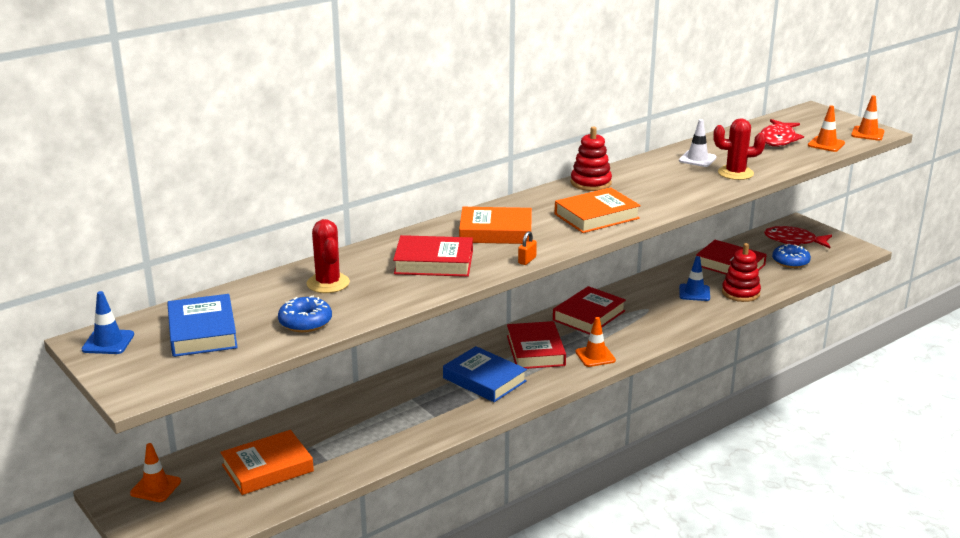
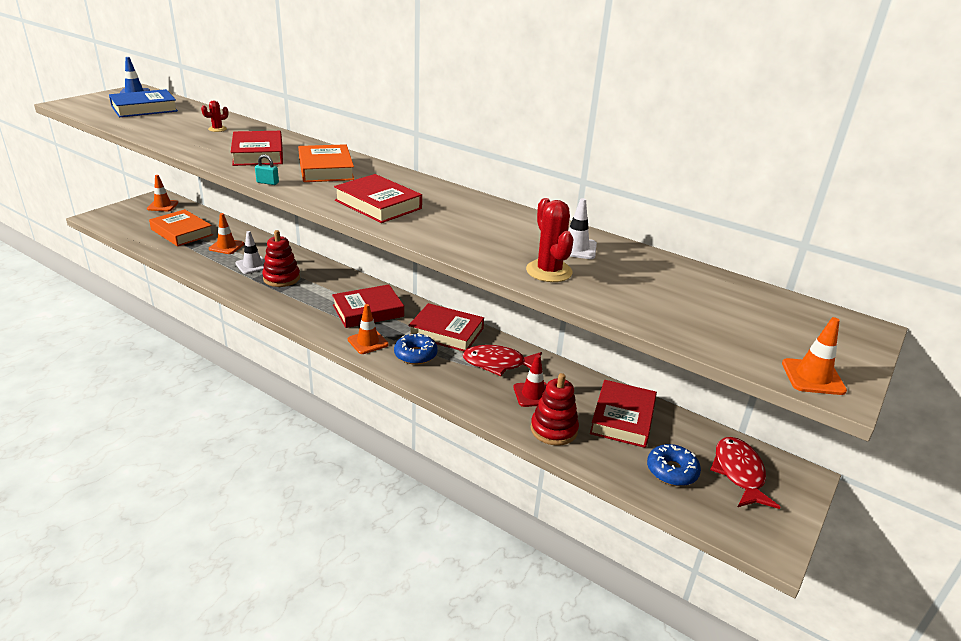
camera: 70 degrees right, 5 degrees up
(305, 322) = (154, 128): blue donut -> blue donut (415, 355)
(328, 283) = (217, 129): red cactus -> red cactus, size x0.54
(399, 414) = (252, 265): none -> white traffic cone
(484, 379) = (312, 293): blue book -> none
(527, 260) = (267, 183): orange padlock -> turquoise padlock
(591, 183) = (462, 199): red stacking toy -> red stacking toy (281, 278)
(596, 216) = (378, 204): orange book -> red book
(694, 293) = (533, 394): blue traffic cone -> red traffic cone
(778, 139) = (700, 299): red fish -> red fish (498, 364)
(826, 144) = (720, 337): orange traffic cone -> orange traffic cone (226, 246)

